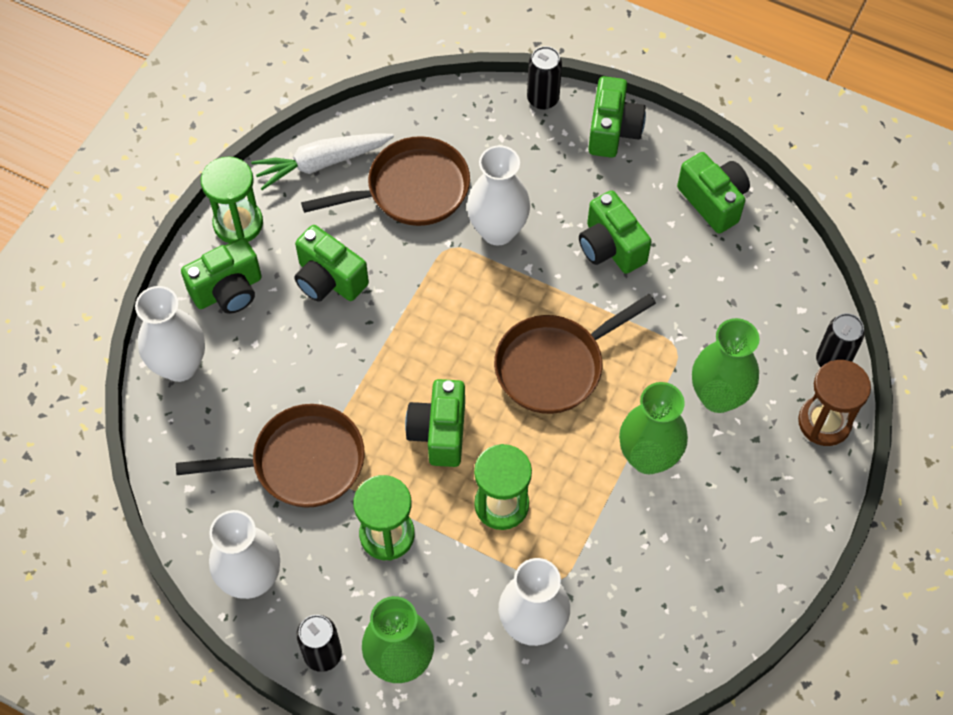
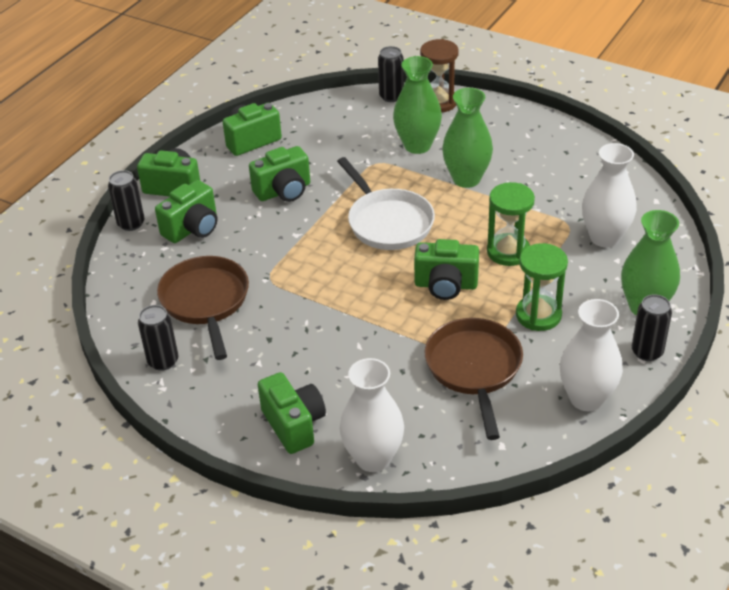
camera: 85 degrees left, 20 degrees down
(238, 223) = (219, 420): green hourglass -> none
(322, 163) = (163, 361): white carrot -> black can
(329, 279) = (291, 354): green camera -> green camera (192, 228)
(497, 230) = (257, 251): white vase -> none
(555, 366) = (387, 222): brown pan -> white pan

